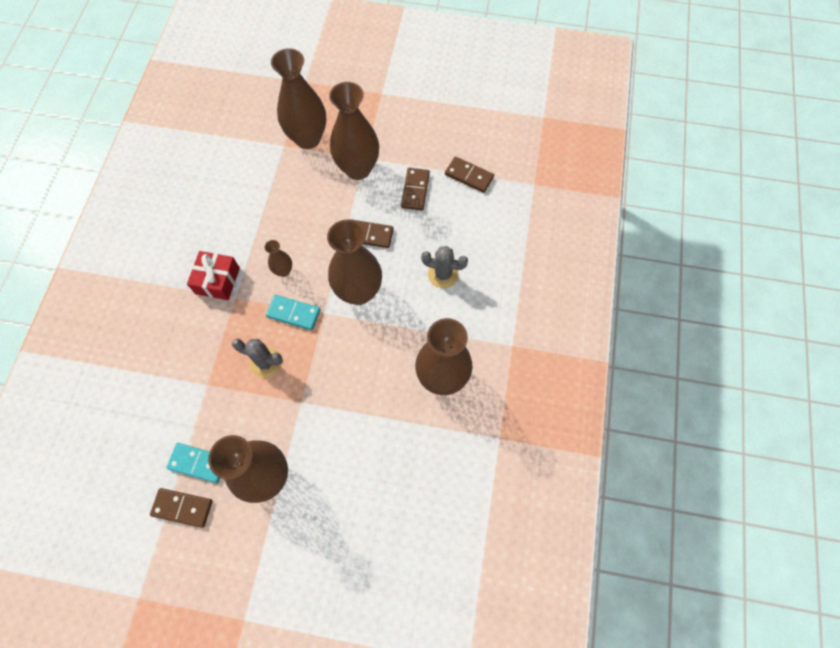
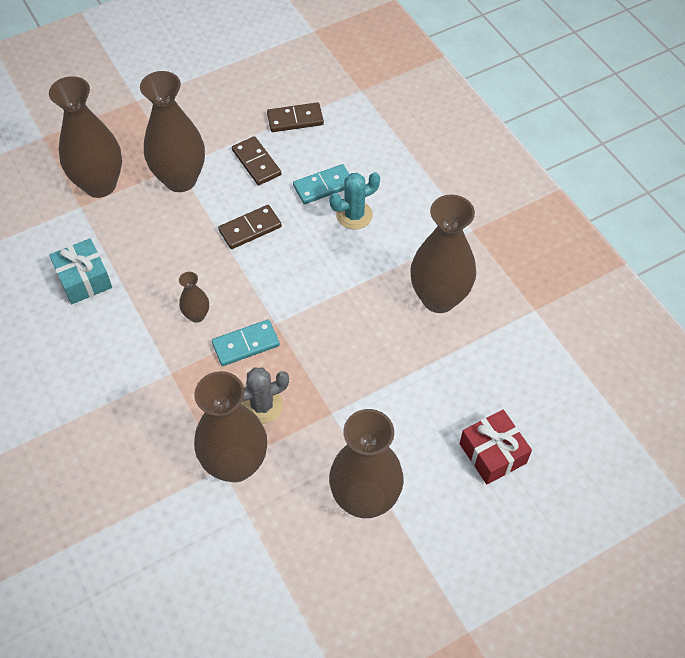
camera: 40 degrees left, 10 degrees down
(182, 507) = (311, 591): brown domino -> none
(198, 463) = (285, 541): turquoise domino -> turquoise domino (323, 186)
(217, 280) = (135, 371): red gift -> red gift (492, 453)
(243, 197) = (84, 279): none -> turquoise gift
(358, 292) = (290, 282): brown vase -> brown vase (235, 464)
(443, 274) = (354, 215): grey cactus -> turquoise cactus

